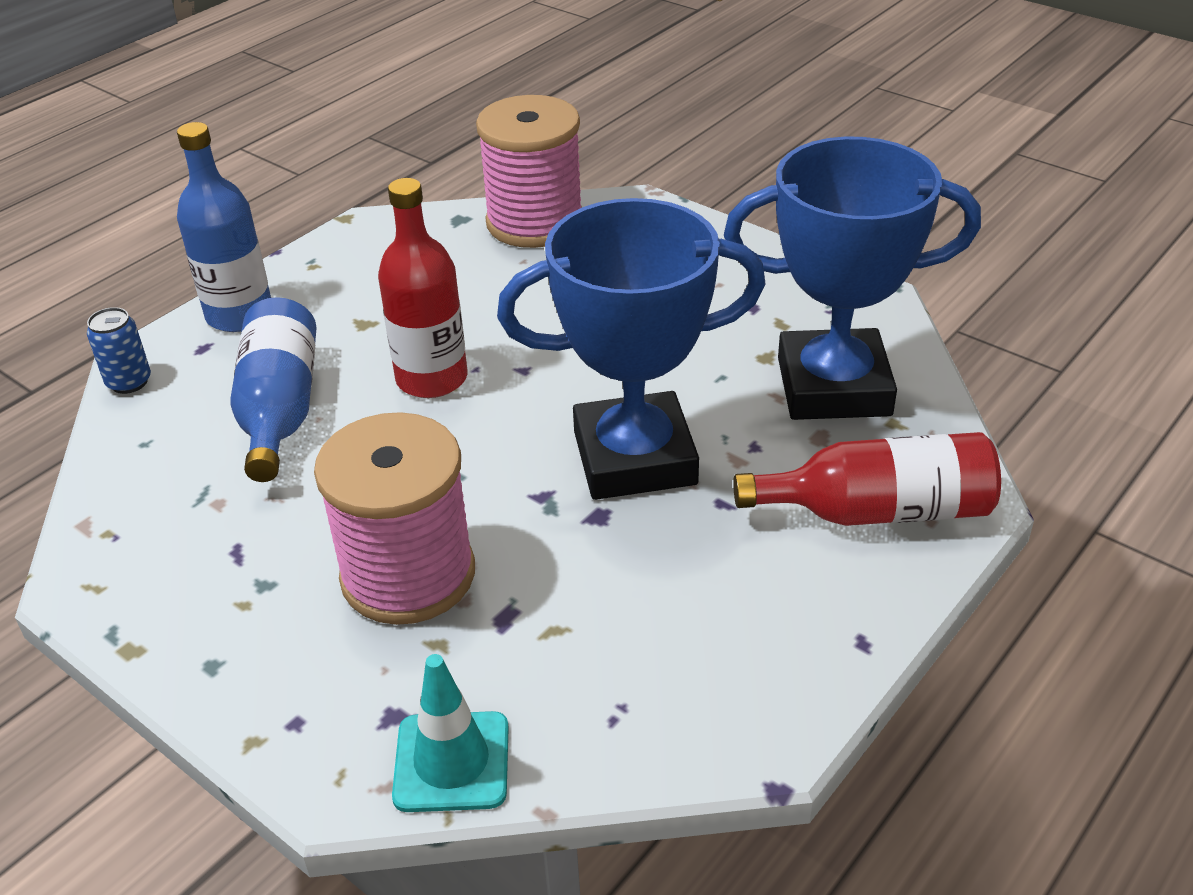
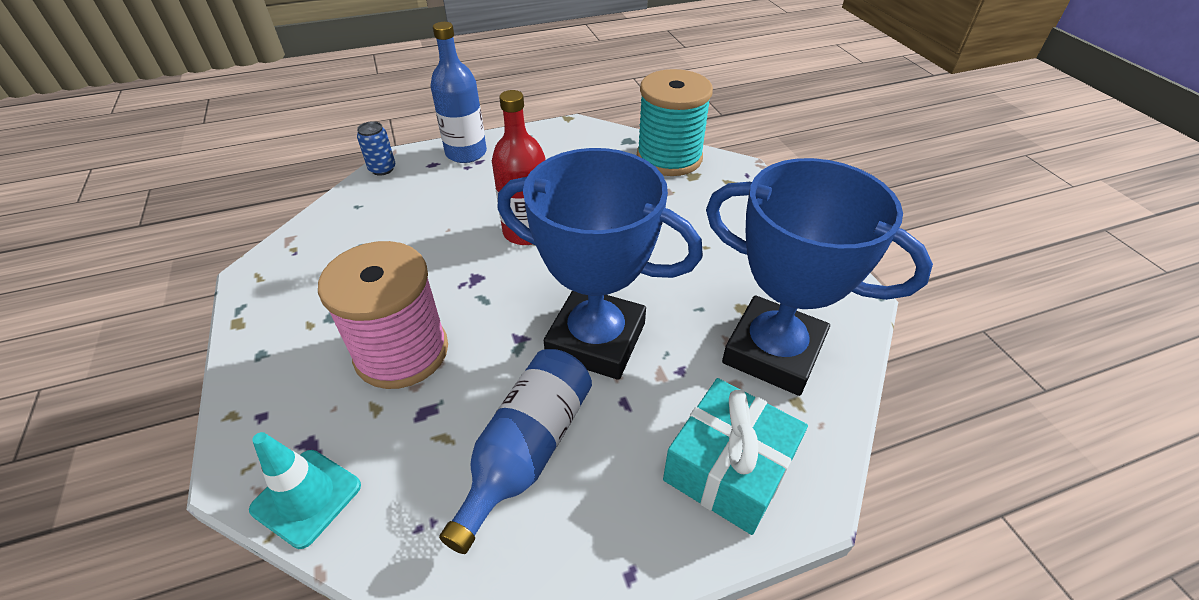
camera: 30 degrees right, 5 degrees up
(279, 409) = (434, 215): blue bottle -> blue bottle (526, 450)
(535, 222) = (669, 158): pink spool -> turquoise spool
(878, 511) = (729, 468): red bottle -> turquoise gift

